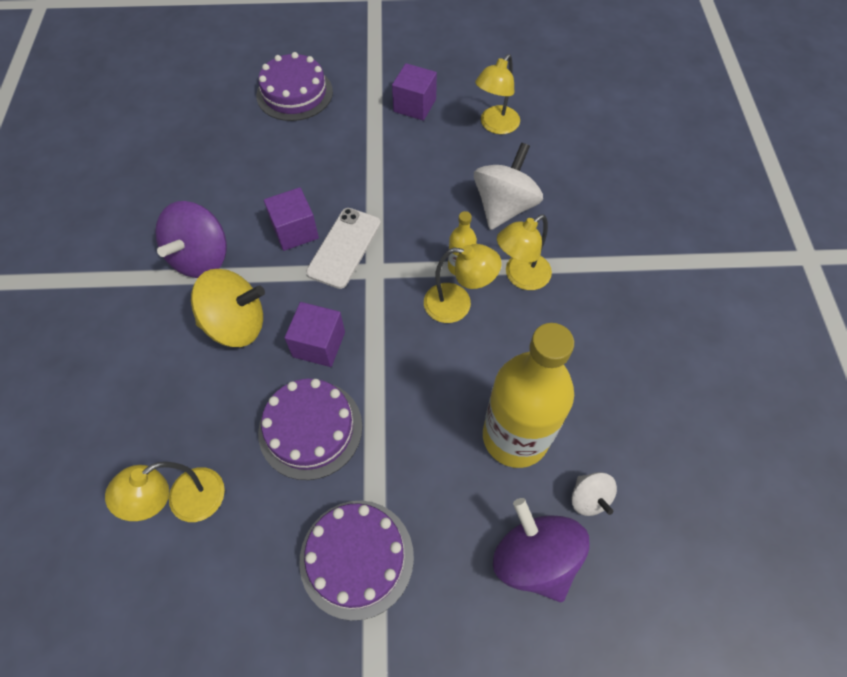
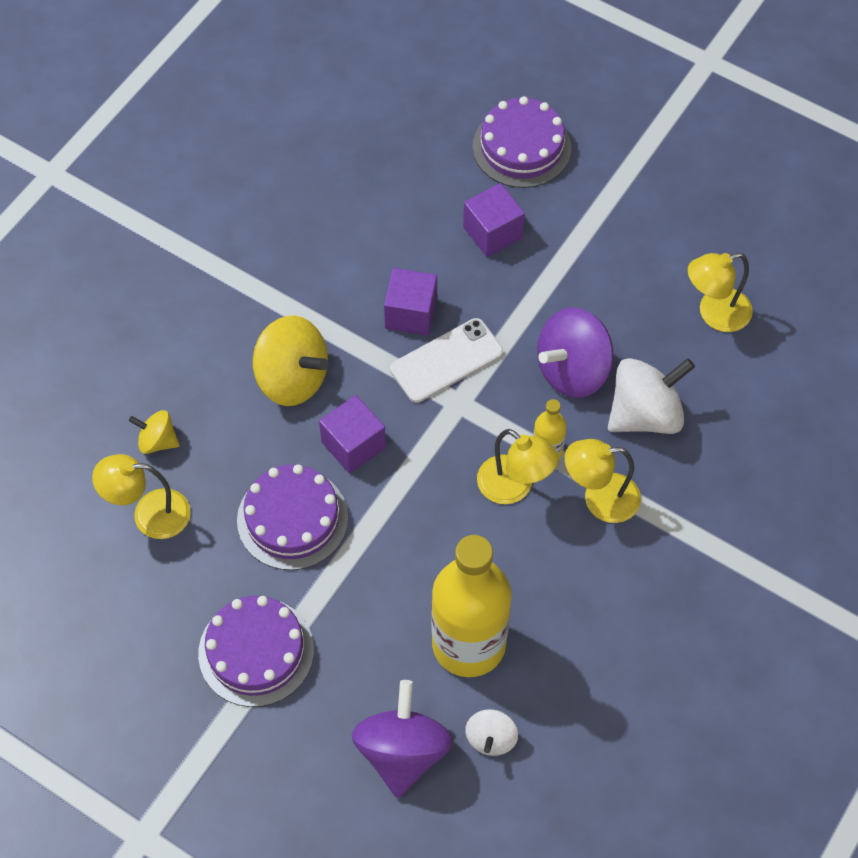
camera: 35 degrees right, 0 degrees up
(154, 437) = (157, 441): none -> yellow spinning top
(201, 258) = (303, 290): purple spinning top -> purple spinning top (572, 371)
(414, 105) = (643, 237): purple cube -> purple cube (492, 232)

